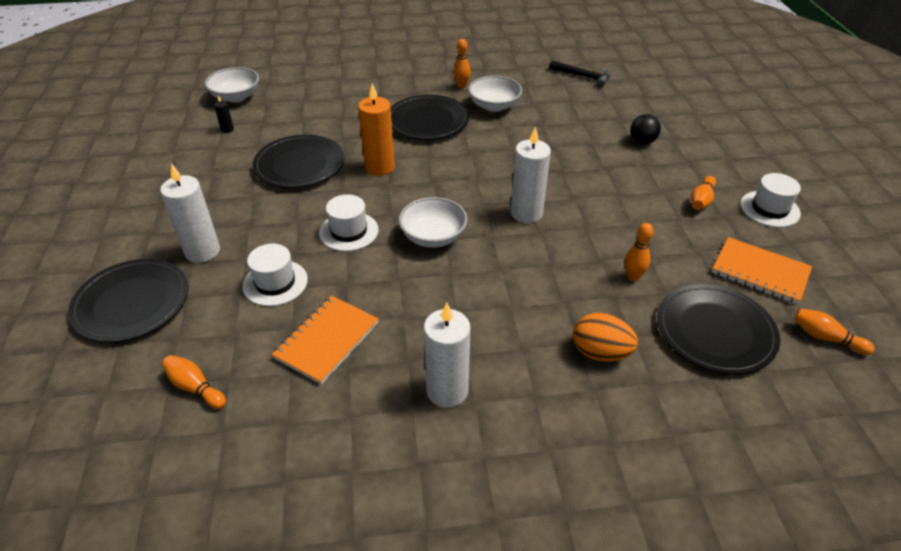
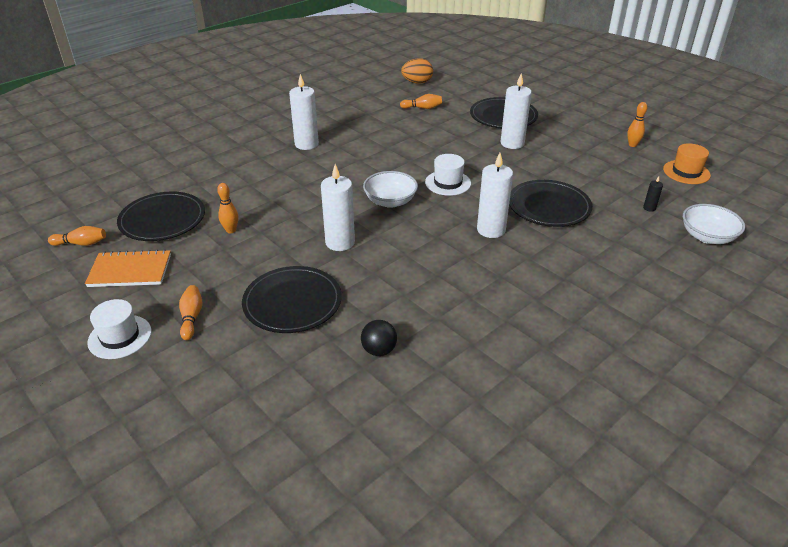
camera: 145 degrees right, 5 degrees down
(130, 142) = (686, 172): none -> orange hat
(275, 283) = (449, 147): white hat -> none
(327, 340) = (387, 138): orange notebook -> none
(379, 167) = (491, 230): orange candle -> white candle
(427, 121) = (514, 290): black plate -> black plate (292, 302)
(461, 86) = (544, 357): orange bowling pin -> orange bowling pin (632, 145)
(494, 106) = (476, 343): white bowl -> none
(583, 76) = (420, 460): black hammer -> none
(600, 352) = (234, 184): orange egg -> orange egg (417, 82)
(642, 141) = (278, 368): black ball -> black ball (379, 350)

